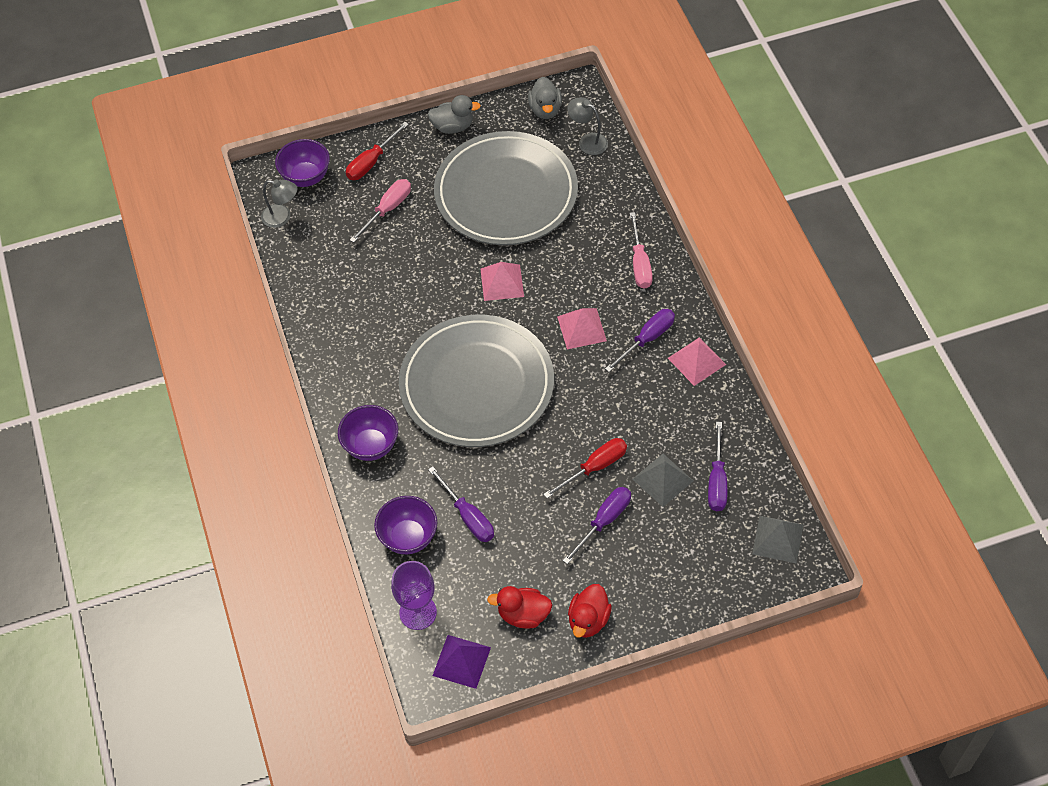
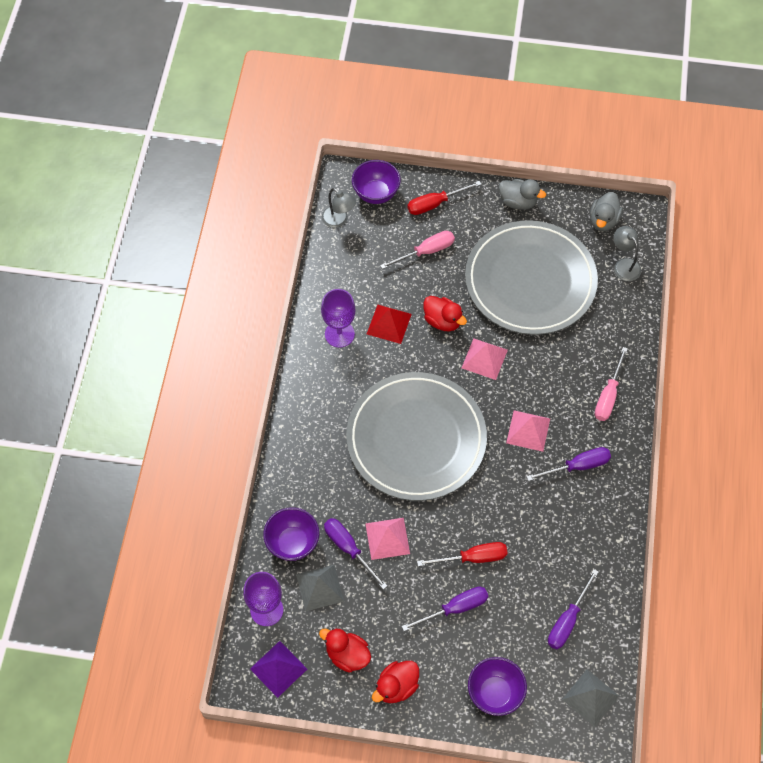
camera: 25 degrees right, 5 degrees up
(344, 322) = (339, 334): none -> purple goblet
(371, 446) = (305, 450): purple bowl -> purple bowl (495, 693)
(388, 291) = (389, 324): none -> red pyramid
(441, 266) = (442, 321): none -> red duck
(468, 516) = (348, 548): purple screwdriver -> purple screwdriver turned 150 degrees clockwise
(663, 480) = (523, 597): grey pyramid -> grey pyramid (319, 587)
(696, 361) = (609, 506): pink pyramid -> pink pyramid (387, 538)

